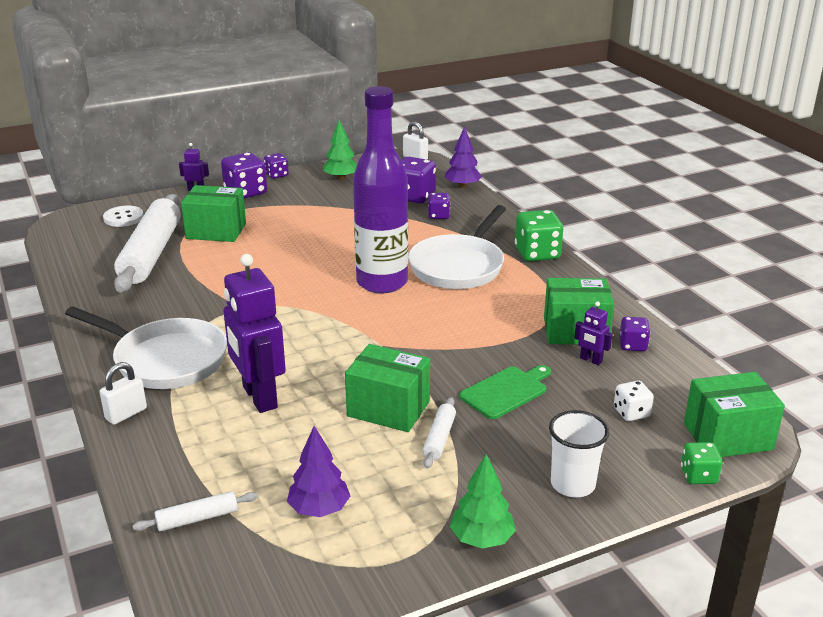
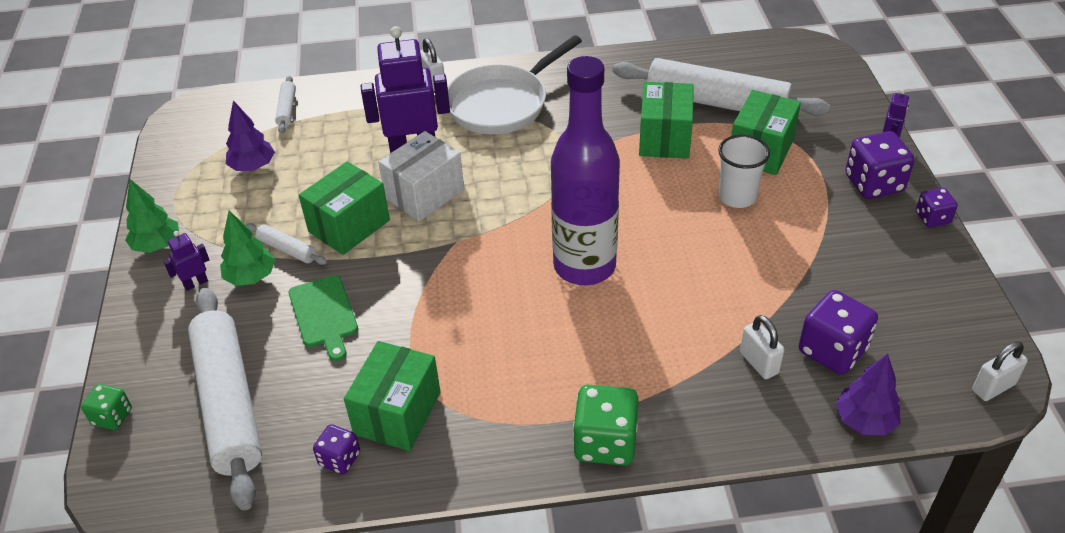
camera: 110 degrees right, 15 degrees up
(123, 218) = (814, 86): white button -> none
(324, 375) = (424, 194): none -> white box
(341, 178) = (914, 282): green tree -> green tree (251, 277)
(438, 215) = (759, 363): purple dice -> white padlock
(459, 266) = (599, 346): white pan -> none
(572, 484) = (170, 319): white cup -> white cup (737, 197)
(590, 360) = (334, 405): purple robot -> purple robot (195, 283)
(631, 413) = (229, 403): white dice -> white rolling pin
(728, 436) = (140, 471): green box -> green box (664, 138)

